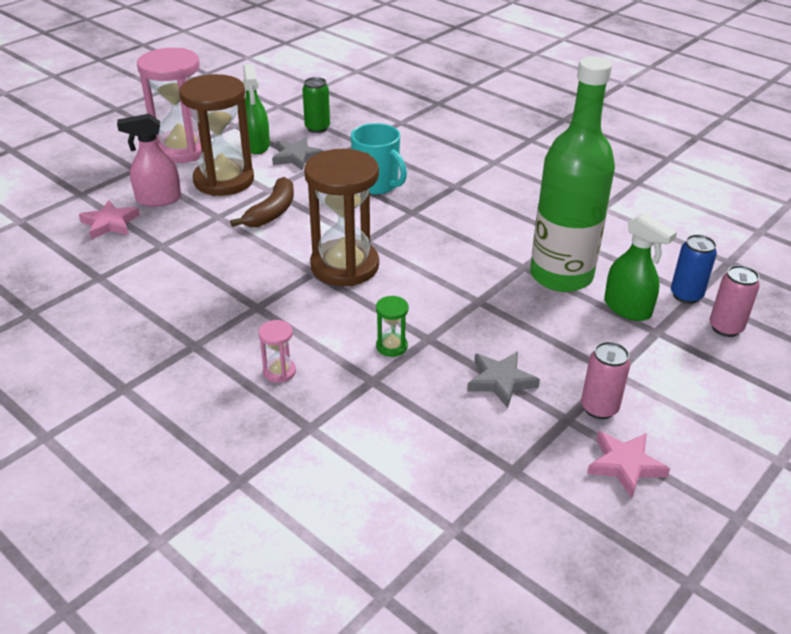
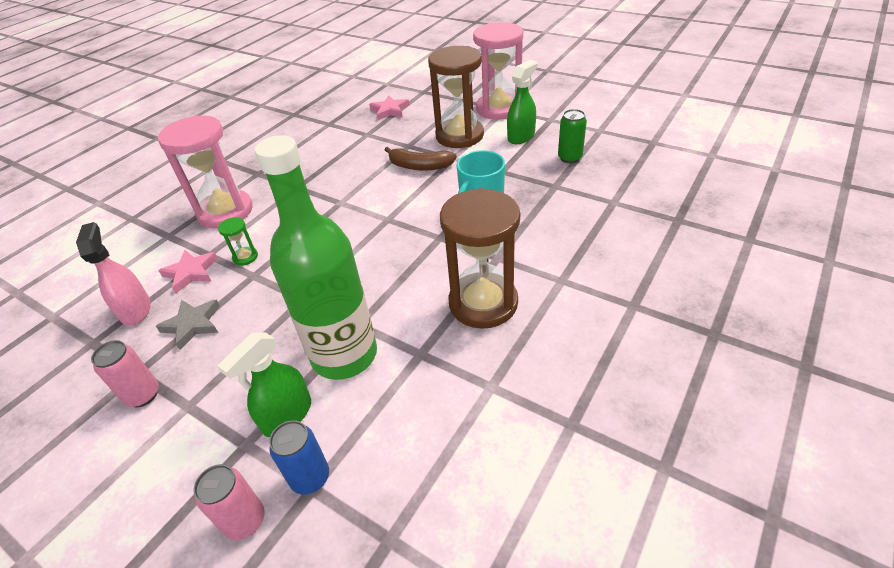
camera: 85 degrees right, 5 degrees up
(158, 199) = (424, 118): pink spray bottle -> pink spray bottle (136, 310)
(256, 145) = (521, 136): green spray bottle -> green spray bottle turned 150 degrees clockwise
(279, 371) = (225, 211): pink hourglass -> pink hourglass, size x2.42
(296, 157) = (511, 158): grey star -> none
(344, 266) = (349, 215): brown hourglass -> brown hourglass (483, 303)
(625, 465) = (70, 416): pink star -> pink star (191, 272)

